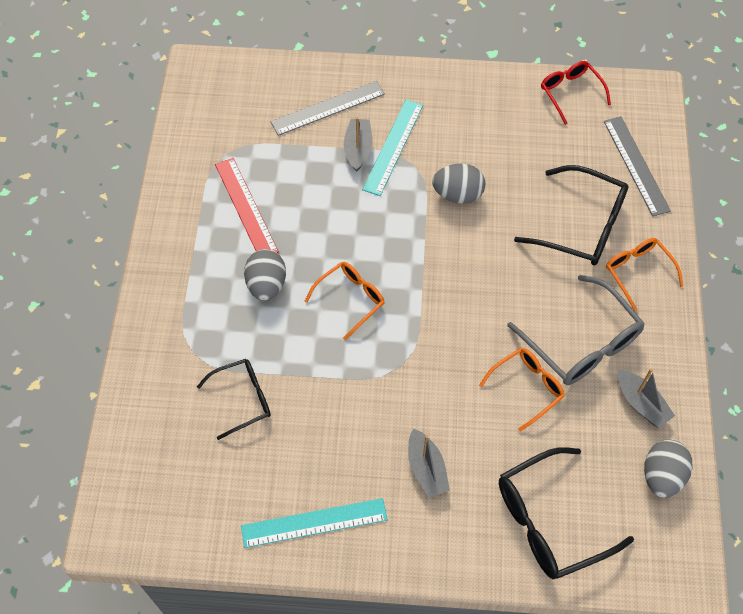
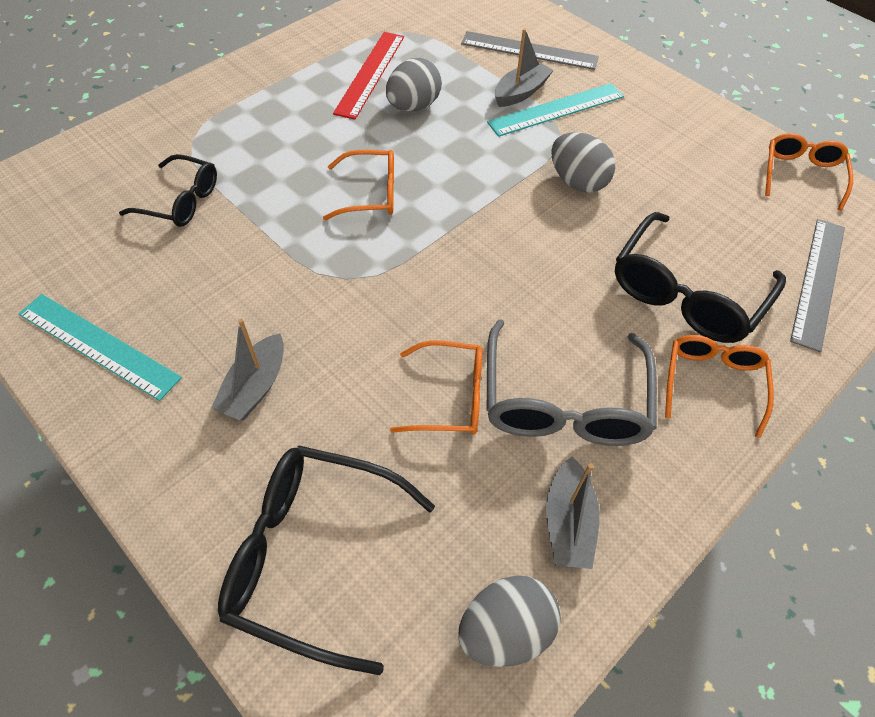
camera: 40 degrees right, 5 degrees down
(266, 285) = (314, 135): grey egg -> grey egg (413, 106)
(571, 93) = (801, 175): red glasses -> orange glasses
(580, 225) = (687, 292): black glasses -> black glasses turned 60 degrees clockwise

